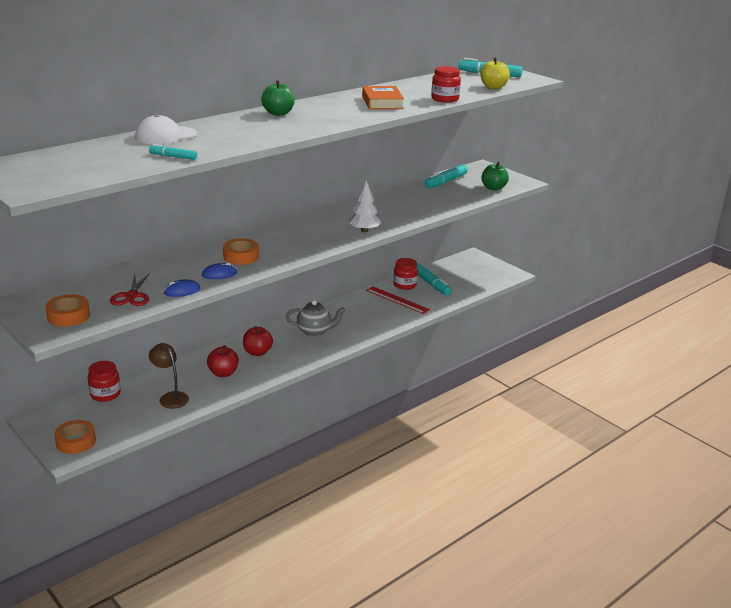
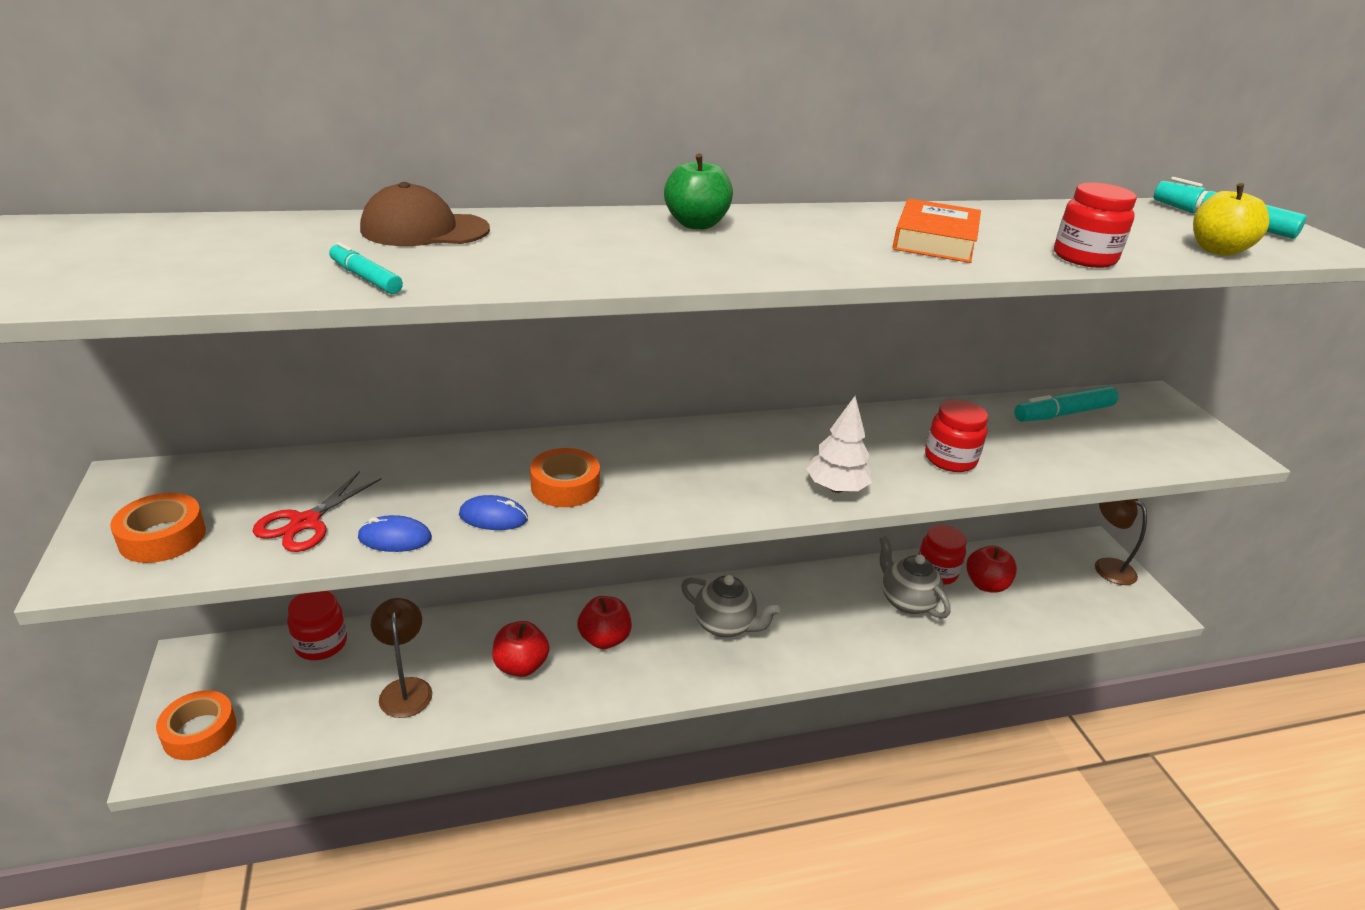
camera: 25 degrees right, 5 degrees up
(165, 136) = (425, 230): white cap -> brown cap
(397, 300) = (906, 601): red ruler -> grey teapot
(406, 209) = (950, 459): none -> red jar
(431, 284) = (986, 584): turquoise marker -> red apple
(483, 263) = (1107, 566): none -> brown lamp
(493, 188) = (1159, 452): green apple -> none

